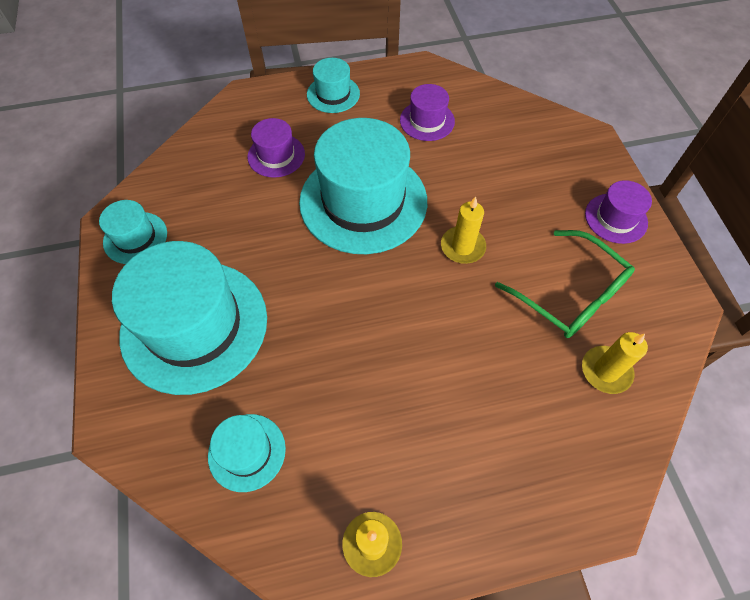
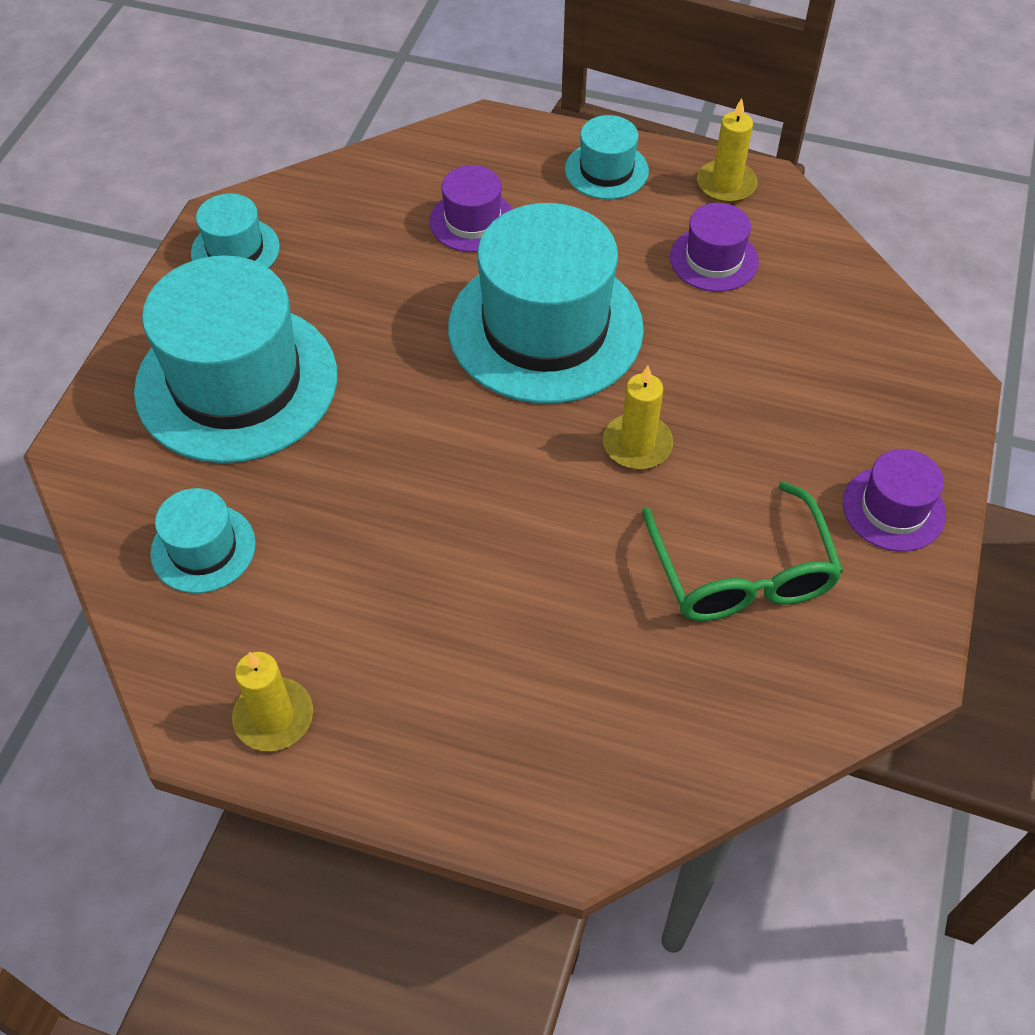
camera: 30 degrees right, 5 degrees down
(606, 371) = (714, 688): yellow candle -> yellow candle (726, 184)

